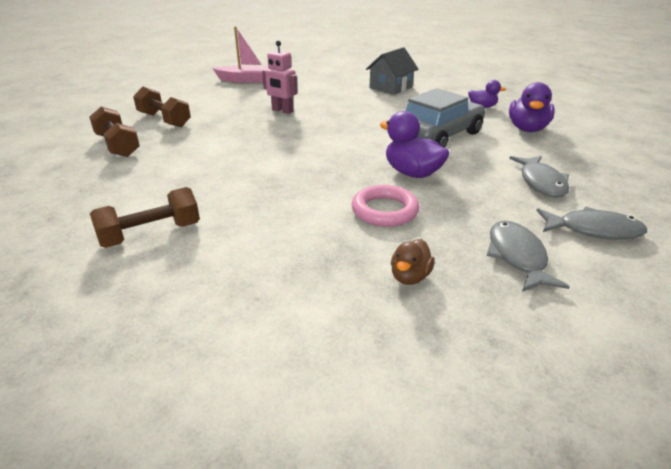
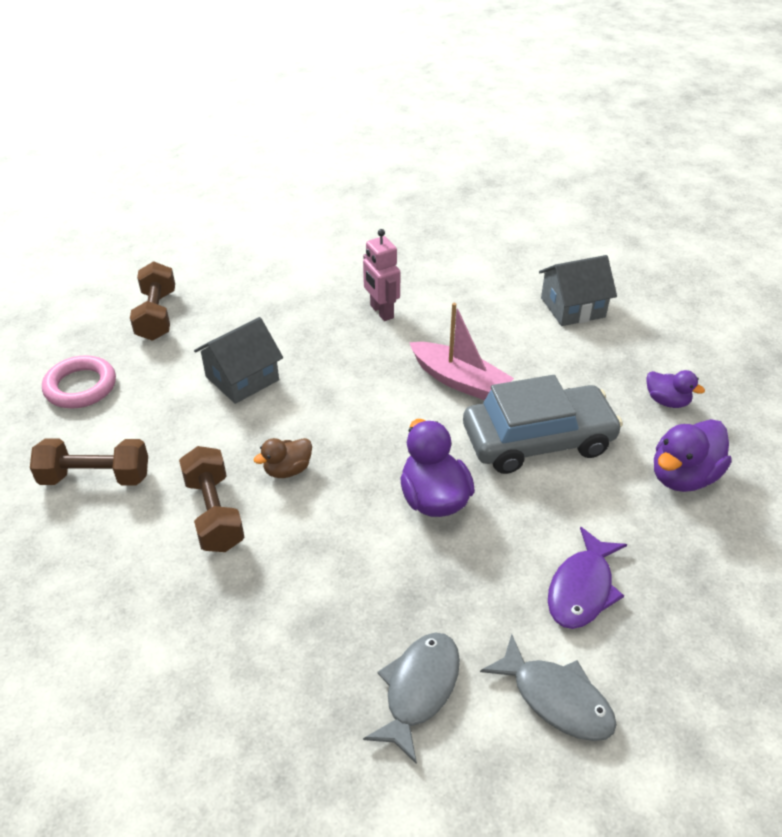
camera: 30 degrees right, 10 degrees up
(164, 120) = (234, 282): brown dumbbell -> brown dumbbell (214, 513)
(219, 157) = (242, 378): none -> grey house
(247, 80) = (391, 226): pink boat -> pink boat (459, 381)
(384, 211) = (343, 548): pink ring -> pink ring (80, 387)
(410, 277) = (279, 658): brown duck -> brown duck (287, 470)
(541, 182) = (582, 589): grey fish -> purple fish

